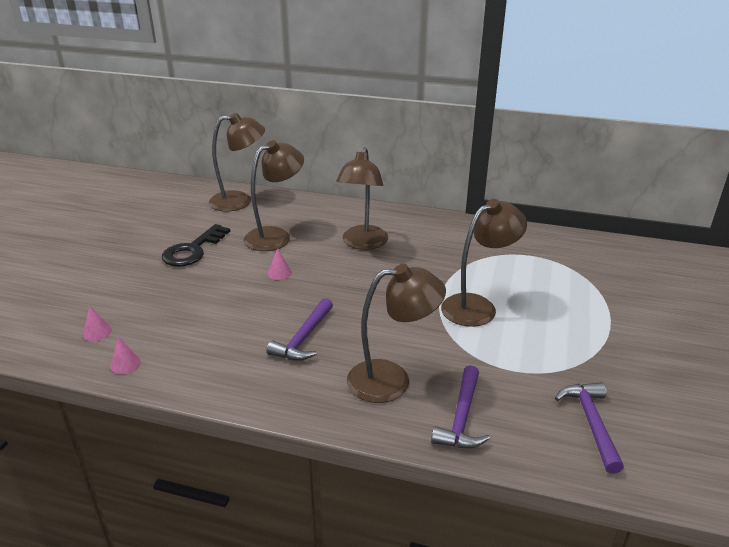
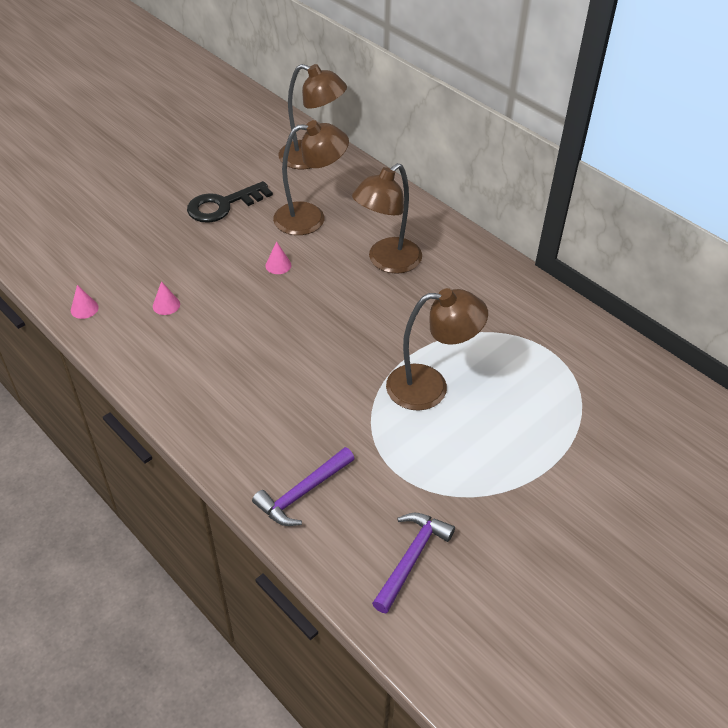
camera: 30 degrees right, 15 degrees up
(97, 332) = (85, 266): pink cone -> pink cone (166, 305)
(304, 338) = (240, 348): purple hammer -> none
(392, 380) = (277, 427): brown lamp -> none

